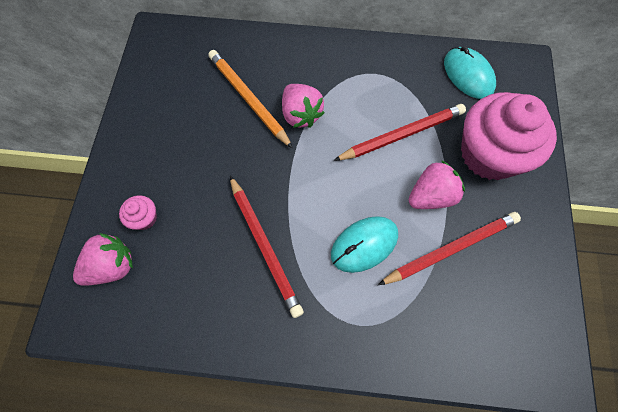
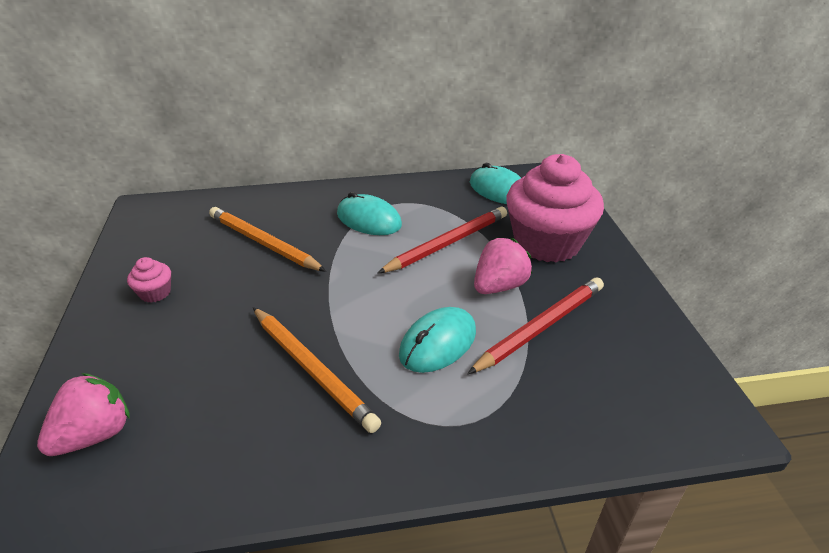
camera: 15 degrees left, 30 degrees down
(144, 218) = (141, 373): pink cupcake -> pink cupcake (155, 293)
(265, 246) = (312, 369): red pencil -> orange pencil
(301, 114) = (328, 245): pink strawberry -> none
(341, 89) = (368, 220): none -> turquoise mouse

